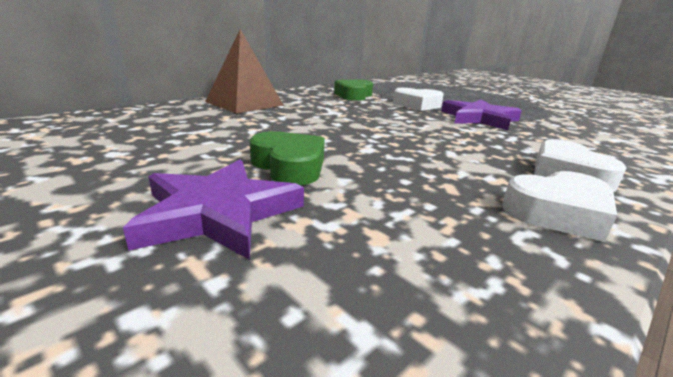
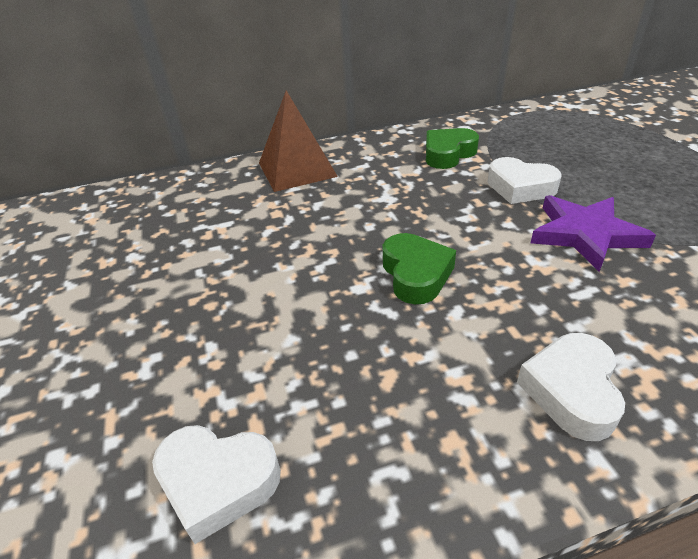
camera: 30 degrees right, 15 degrees up
(218, 213) = (157, 363): purple star -> none
(289, 166) = (257, 305): green heart -> green heart (416, 274)
(557, 213) = (465, 455): white heart -> white heart (218, 482)

